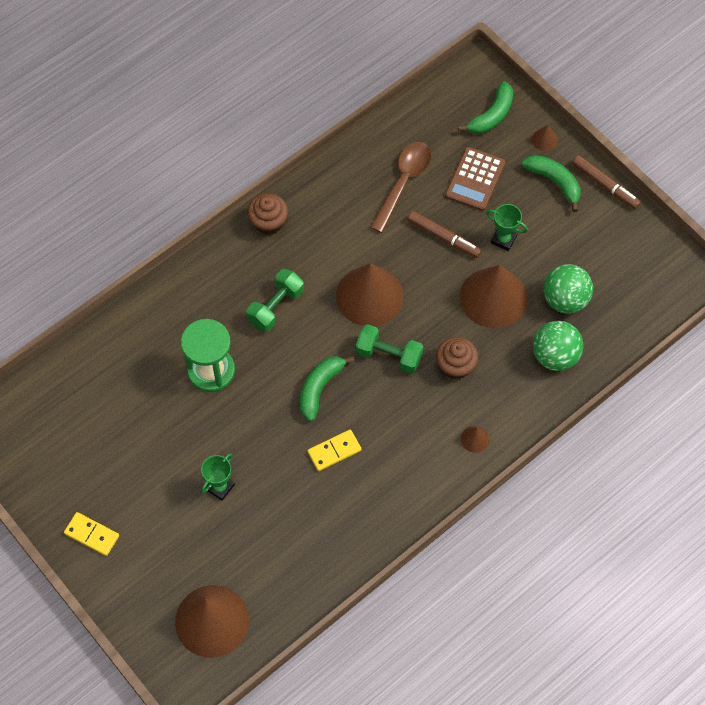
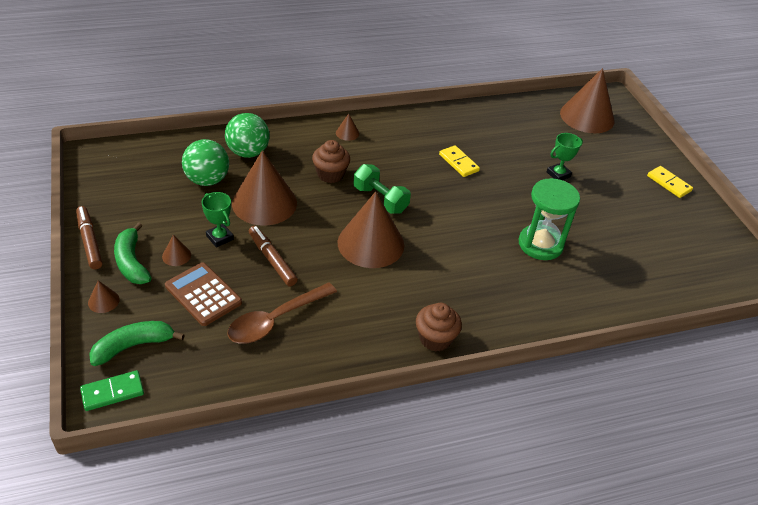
camera: 160 degrees left, 20 degrees down
(276, 307) = (461, 267): green dumbbell -> none
(319, 388) = (450, 200): green banana -> none
(334, 451) = (458, 163): yellow domino -> yellow domino turned 60 degrees clockwise
(475, 179) = (203, 294): brown calculator -> brown calculator turned 90 degrees counterclockwise
(477, 79) = (112, 392): none -> green domino
(524, 205) = (176, 255): none -> brown cone

